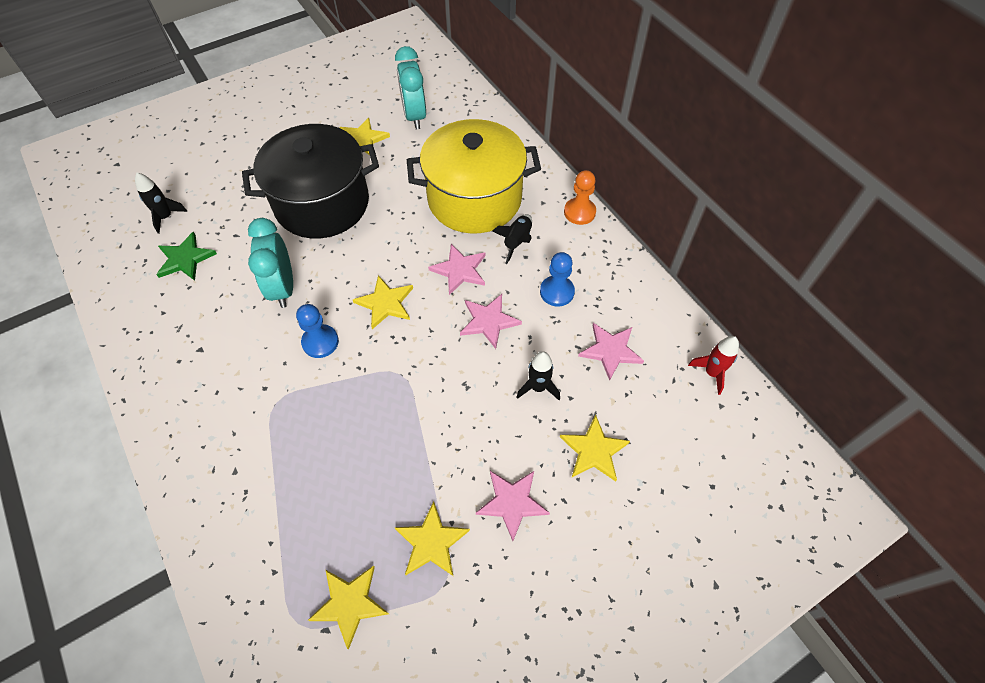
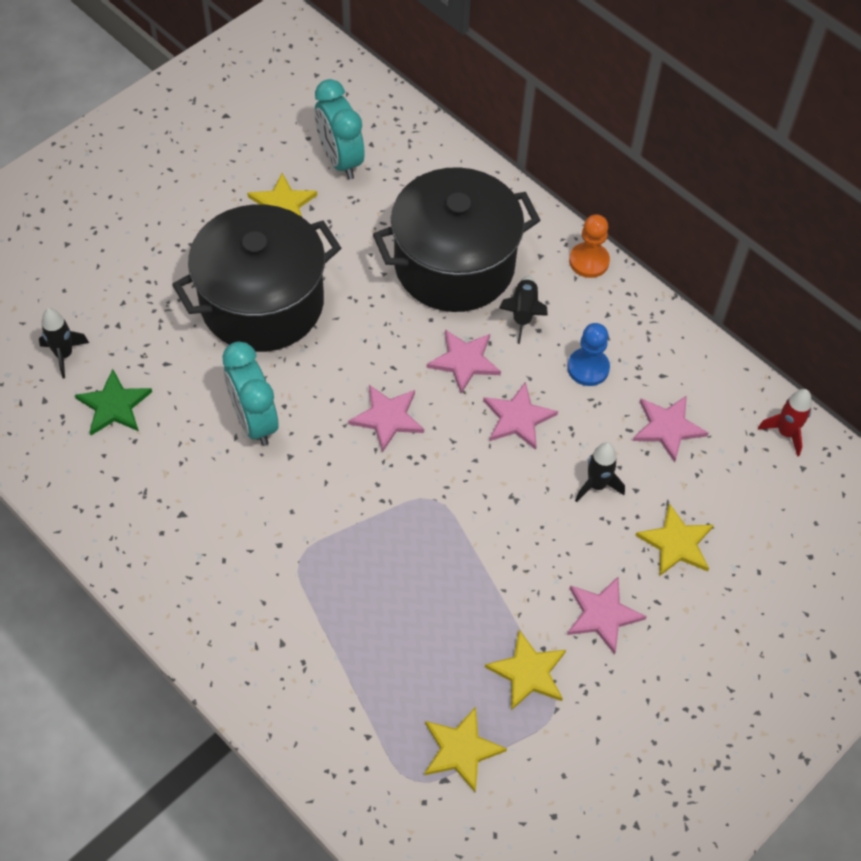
camera: 15 degrees left, 0 degrees up
(320, 342) = (325, 479): blue pawn -> none
(385, 303) = (387, 418): yellow star -> pink star
(474, 199) = (454, 265): yellow pot -> black pot

